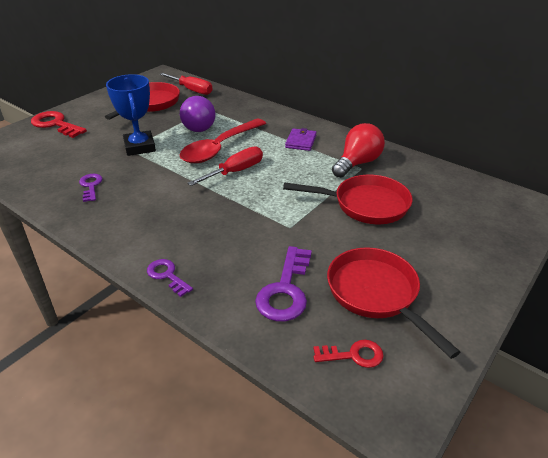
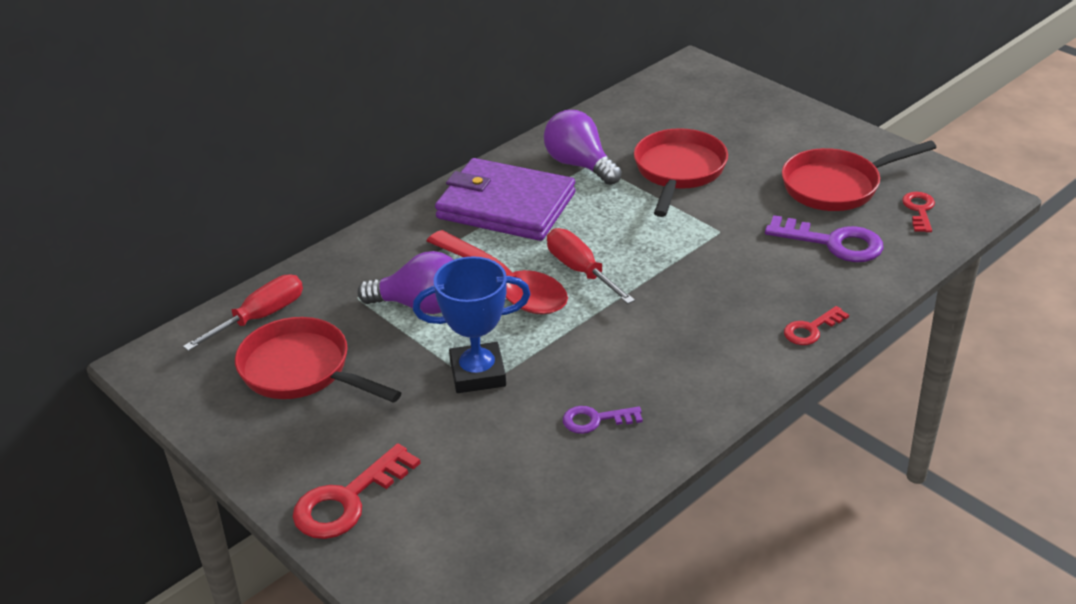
camera: 80 degrees left, 0 degrees up
(167, 275) = (811, 329): purple key -> red key
(301, 141) = (505, 206): purple wallet -> purple wallet, size x2.26
(357, 163) = (579, 165): red light bulb -> purple light bulb

